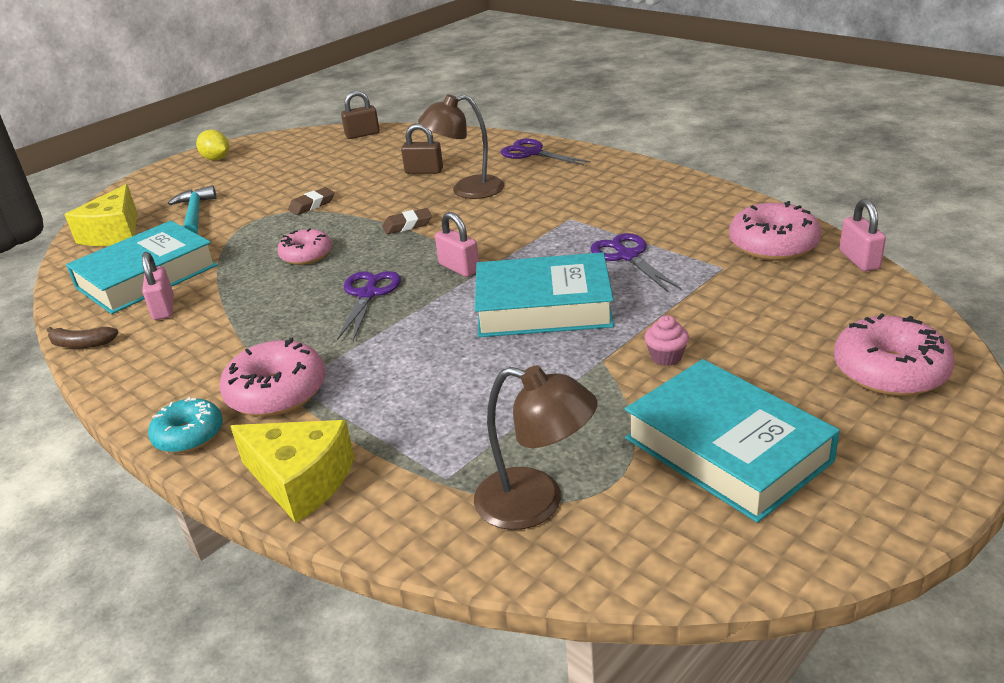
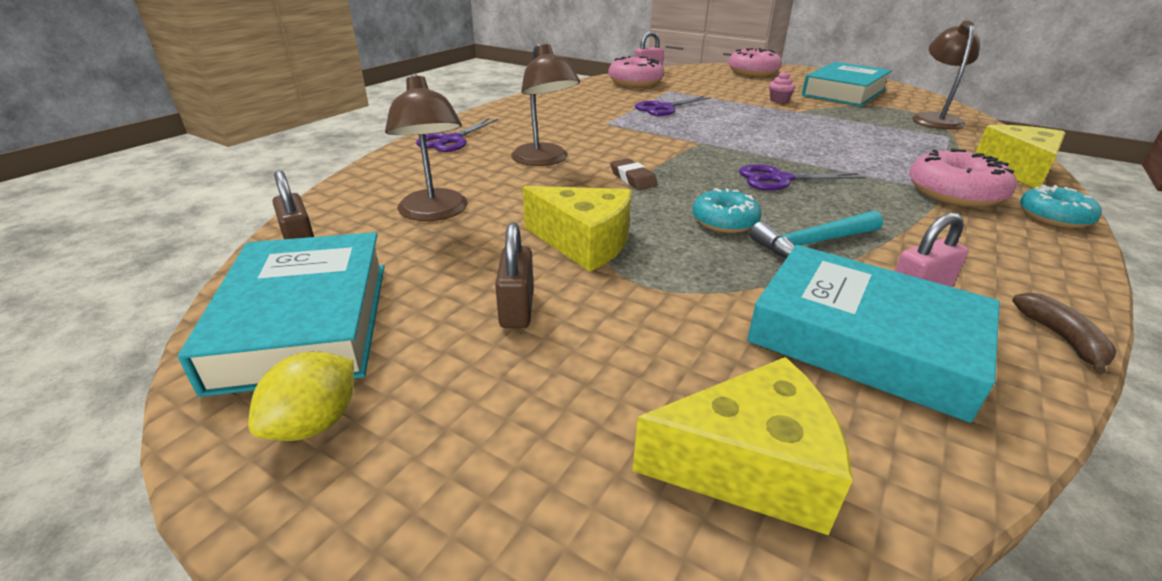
camera: 105 degrees left, 0 degrees up
(195, 214) = (630, 358): turquoise hammer -> turquoise hammer (812, 244)
(306, 255) = (724, 221): pink donut -> turquoise donut
(312, 205) = (584, 243): brown eraser -> yellow cheese
(385, 160) = (435, 213): none -> brown lamp
(424, 171) = (483, 185): brown padlock -> brown padlock (517, 309)
(459, 268) = (710, 151): pink padlock -> none
(543, 307) = (748, 125): turquoise book -> turquoise book (305, 322)

